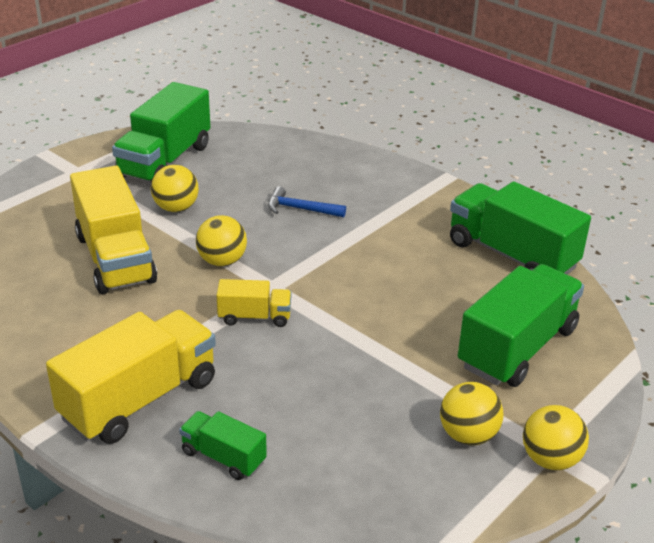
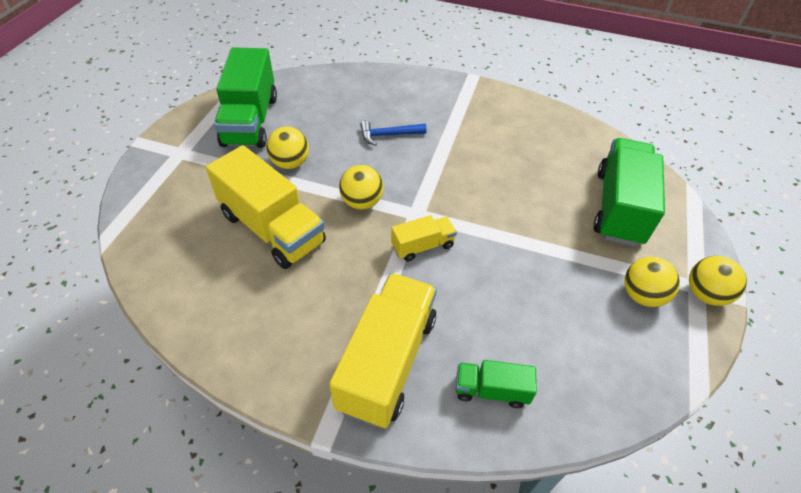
camera: 25 degrees left, 15 degrees up
(511, 255) = (560, 130): green truck -> none

